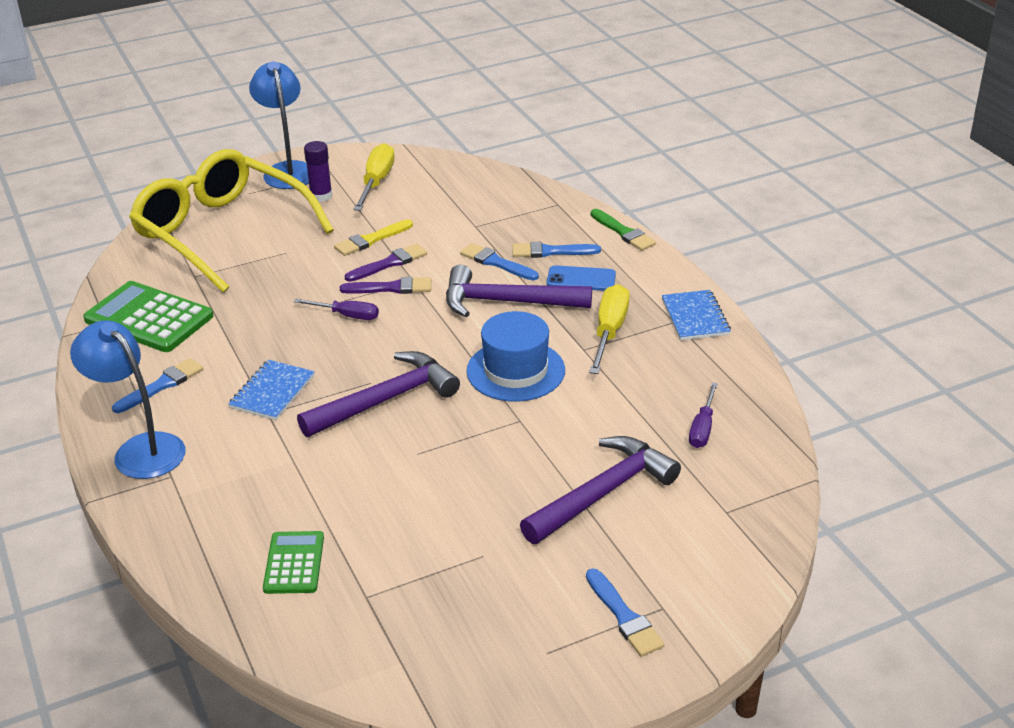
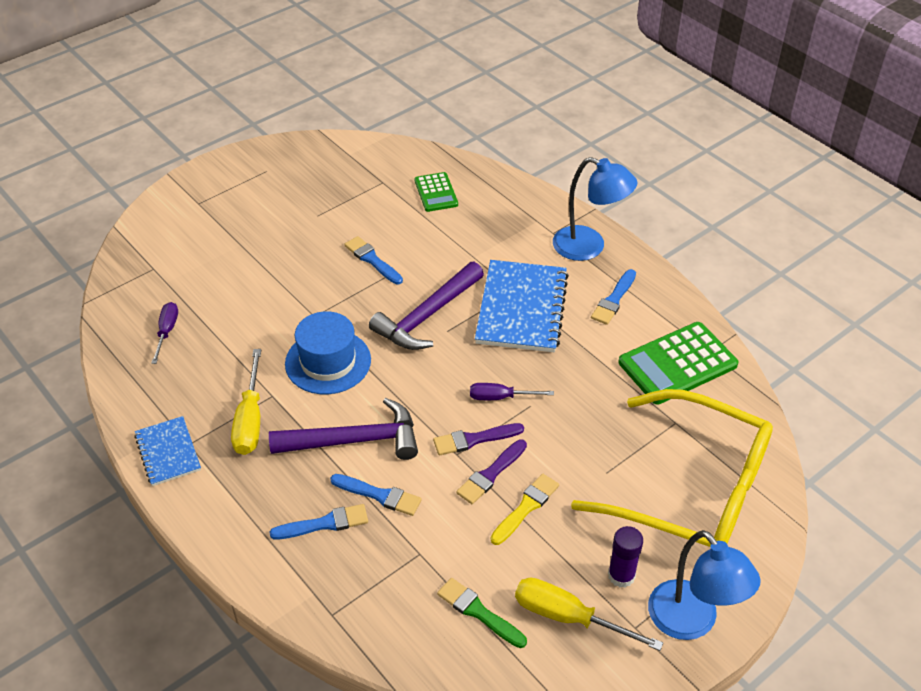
camera: 165 degrees right, 10 degrees up
(149, 318) = (677, 364): green calculator -> green calculator turned 135 degrees clockwise
(272, 392) = (521, 308): blue notebook -> blue notebook, size x1.77
(376, 182) = (568, 617): yellow screwdriver -> yellow screwdriver turned 120 degrees clockwise
(581, 279) = (286, 486): blue phone -> none
(603, 493) = (242, 268): purple hammer -> none
(623, 232) = (246, 572): green brush -> green brush (478, 612)
(624, 616) = (222, 195): blue brush -> blue brush (372, 260)

